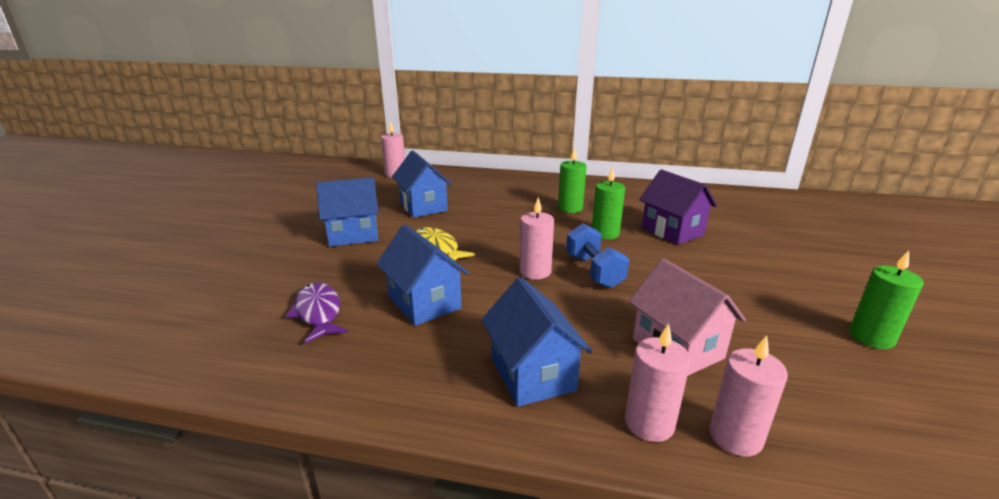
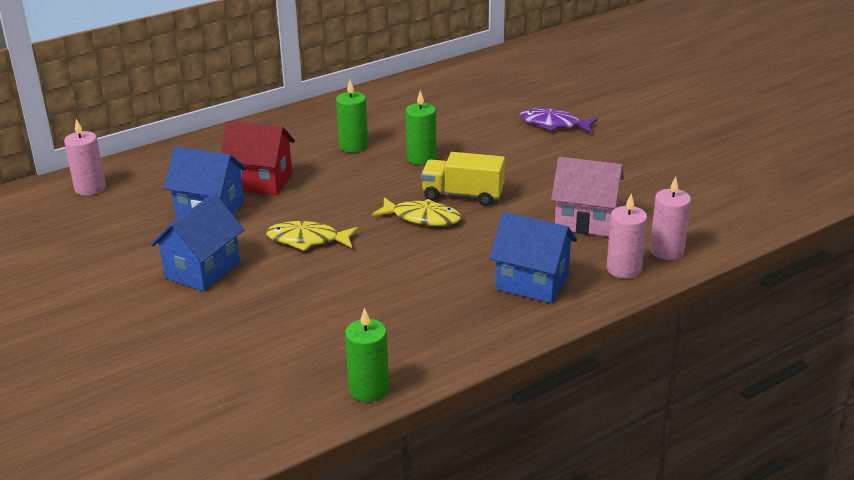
camera: 45 degrees left, 5 degrees up
(318, 312) = (319, 336): purple fish -> purple fish (553, 124)
(424, 303) = (385, 284): blue house -> none
(478, 204) = (260, 181): none -> red house
(535, 271) = (422, 218): pink candle -> yellow fish
(594, 271) = (462, 195): blue dumbbell -> yellow truck
(672, 231) = (467, 131): purple house -> none
(871, 337) = (669, 157): green candle -> green candle (369, 389)

